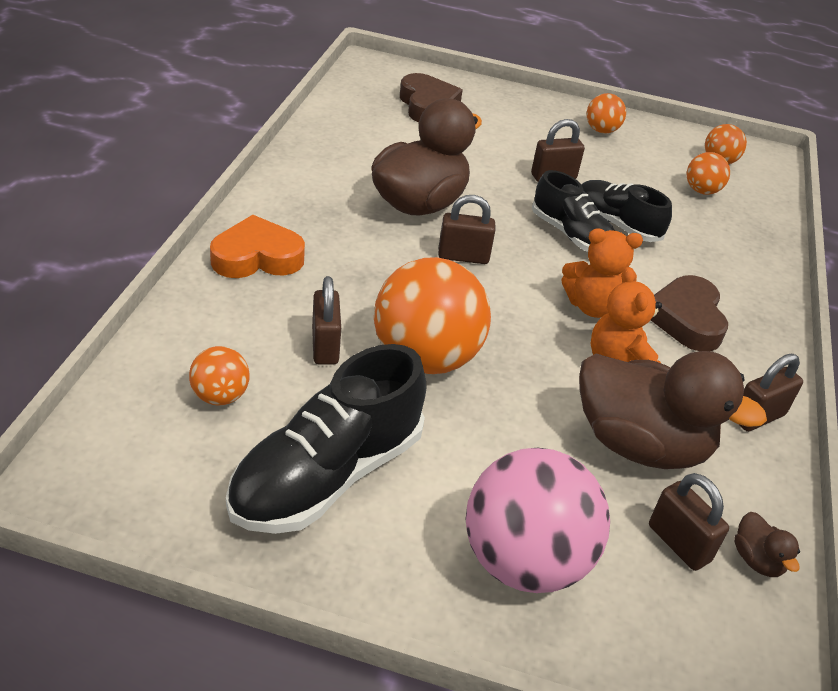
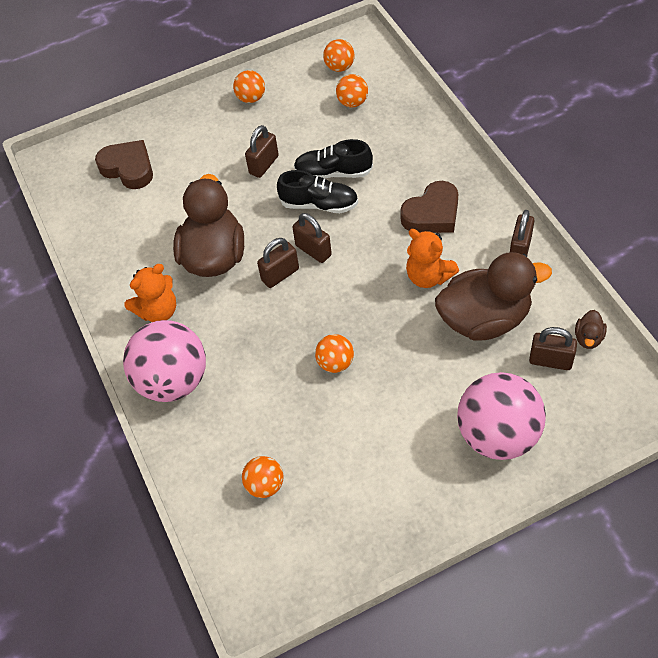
camera: 30 degrees left, 15 degrees up
(257, 257) = (173, 381): orange heart -> pink ball
(325, 346) = (279, 404): brown padlock -> brown padlock (313, 250)
(327, 475) = (367, 477): black shoe -> none
(426, 358) = (335, 363): orange ball -> orange ball, size x0.48
(592, 306) = (379, 248): orange teddy bear -> orange teddy bear (158, 311)
(686, 319) = (432, 214): brown heart -> brown heart turned 90 degrees counterclockwise
(757, 560) = (588, 338): brown duck -> brown duck turned 75 degrees clockwise

